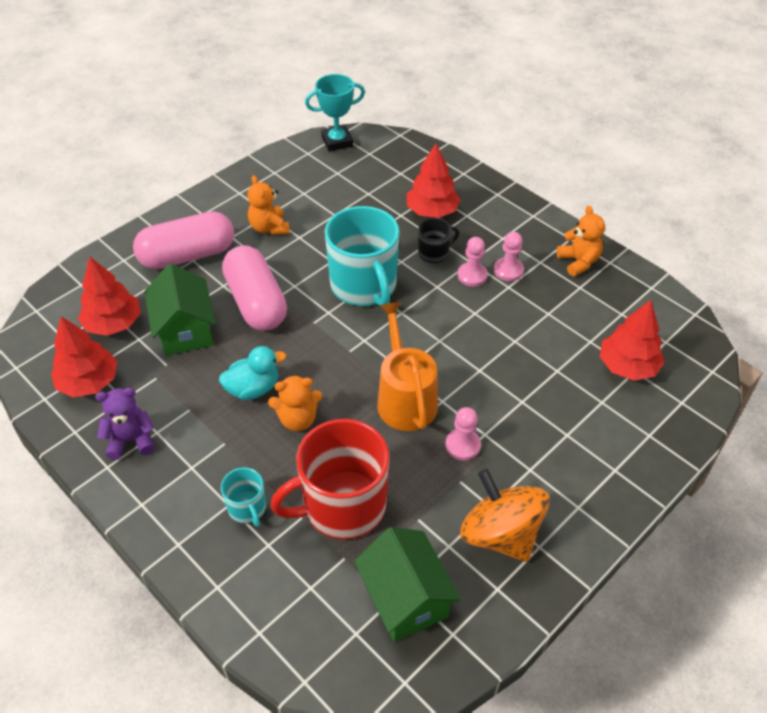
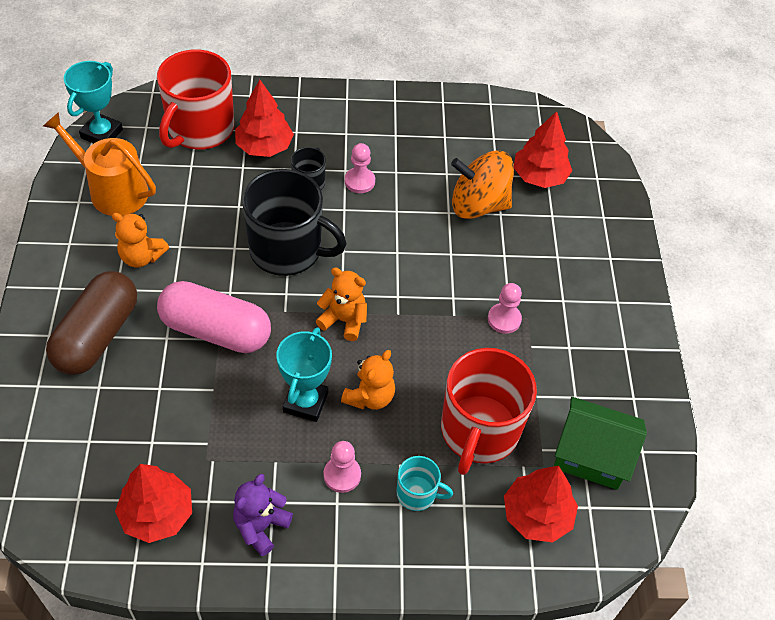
camera: 50 degrees left, 5 degrees up
(113, 323) = (109, 448): red tree -> red tree (536, 515)
(185, 330) = (184, 401): green house -> none
(188, 255) = (97, 335): pink capsule -> brown capsule
(253, 388) = (305, 402): turquoise duck -> turquoise trophy
(364, 286) = (287, 250): turquoise mug -> black mug
(402, 175) = (200, 129): none -> red mug
(405, 398) = (426, 317): orange watering can -> orange watering can (113, 190)
(500, 534) = (595, 360): orange spinning top -> orange spinning top (478, 205)
(508, 270) = (381, 158): pink pawn -> pink pawn (342, 475)
(578, 262) = (421, 116): orange teddy bear -> orange teddy bear (344, 320)

